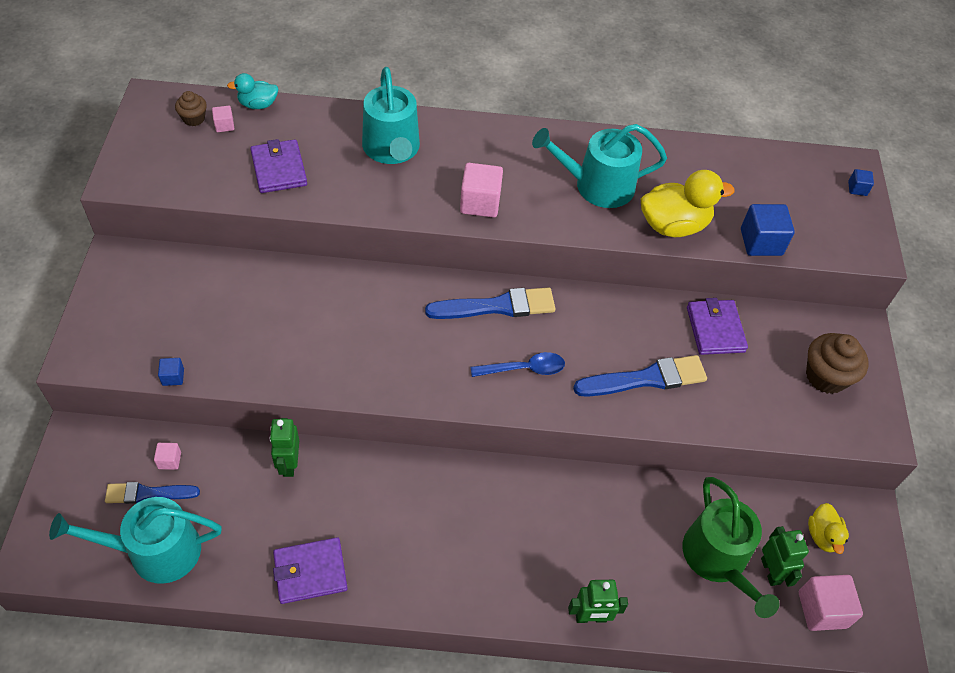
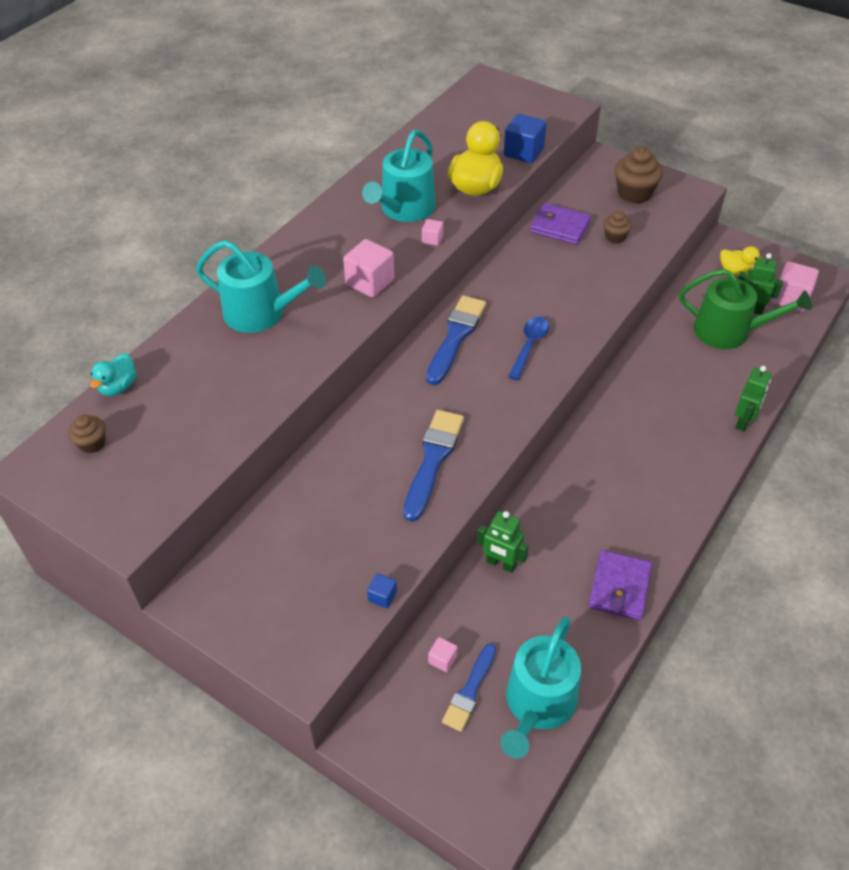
camera: 55 degrees left, 5 degrees down
(224, 125) = (124, 422): pink cube -> pink cube (432, 239)
(279, 169) = (220, 400): purple wallet -> none
(646, 378) = (581, 282): blue brush -> blue brush (433, 460)
(739, 384) = (615, 237): none -> brown cupcake
(857, 188) = (508, 88): blue cube -> none

